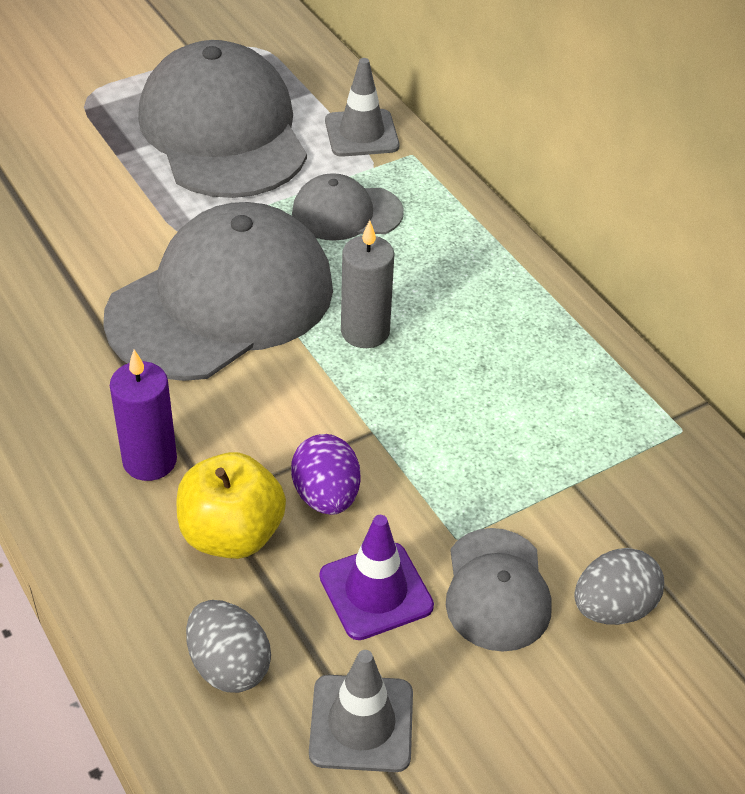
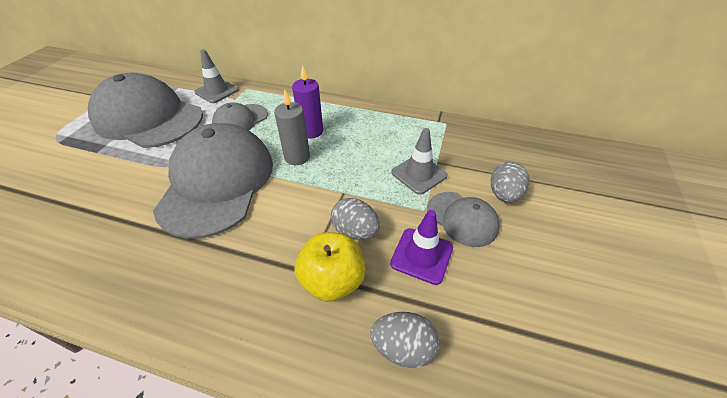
camera: 40 degrees left, 0 degrees up
(149, 461) = (253, 276): purple candle -> purple candle (311, 131)
(326, 496) = (355, 231): purple egg -> grey egg
(361, 723) = (487, 320): grey traffic cone -> grey traffic cone (419, 174)

